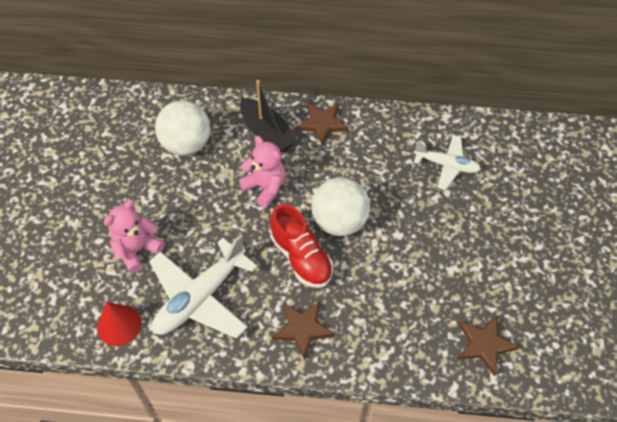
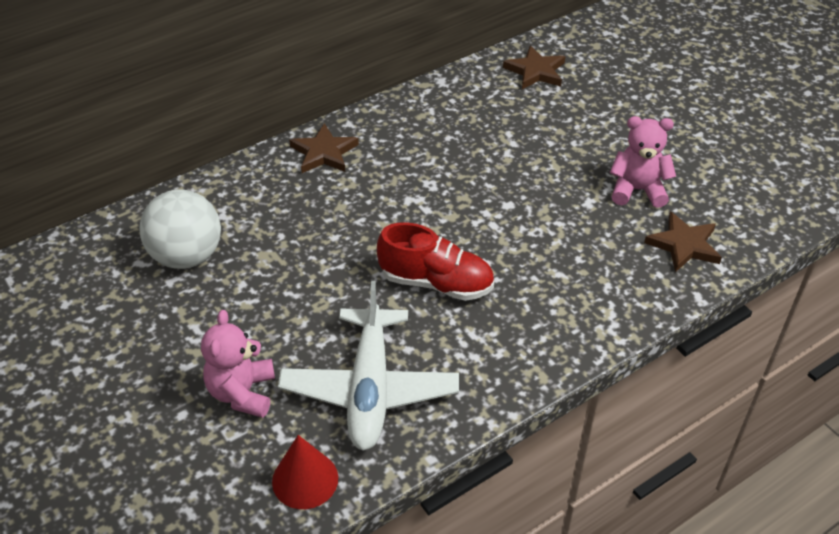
camera: 40 degrees left, 10 degrees down
(265, 187) = (326, 244): pink teddy bear -> pink teddy bear (637, 190)
(267, 133) = (271, 194): black boat -> none
(302, 329) = (509, 344): brown star -> brown star (535, 71)
(339, 222) = (439, 228): white ball -> none
(446, 165) = (488, 121): white plane -> none

